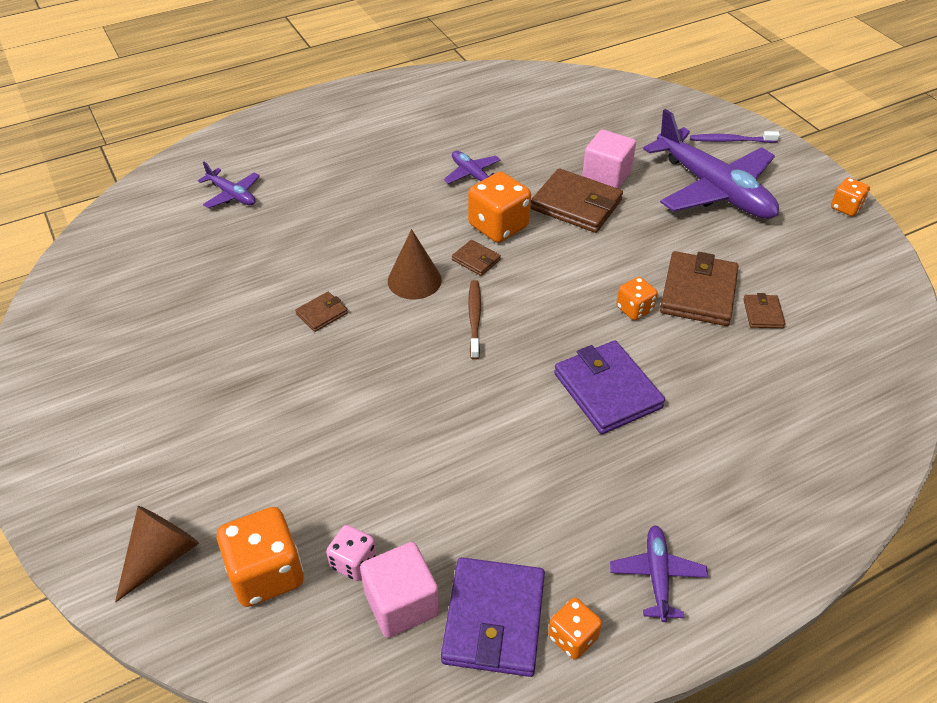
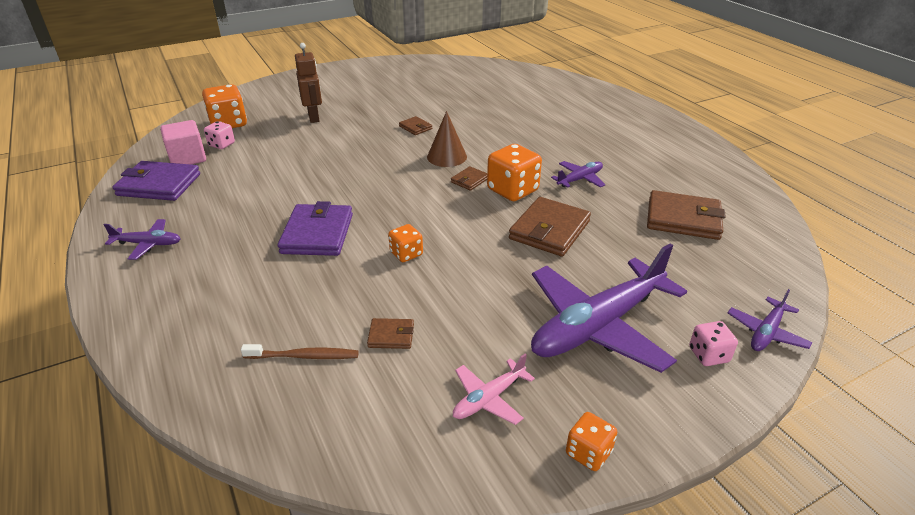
camera: 90 degrees right, 10 degrees down
(161, 556) = (253, 100): brown cone -> none
(232, 195) = (533, 94): purple plane -> purple plane (766, 332)
(261, 444) = (314, 117): none -> brown robot
(474, 318) = (404, 179): brown toothbrush -> brown toothbrush (304, 356)
(572, 637) = (129, 210): orange dice -> none
(606, 176) = (601, 250): pink cube -> none
(607, 390) = (317, 234): purple wallet -> purple wallet turned 60 degrees counterclockwise
(698, 292) = (425, 294): brown wallet -> brown wallet (683, 219)
(731, 140) = (708, 355): purple toothbrush -> pink dice
(815, 253) = (489, 398): none -> pink plane

